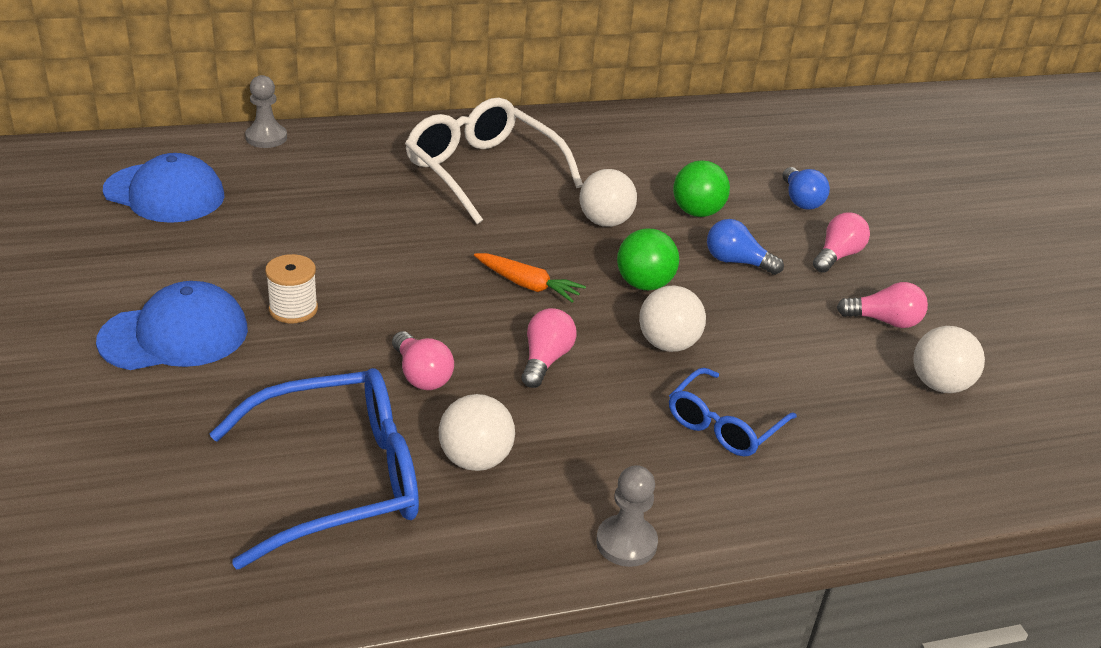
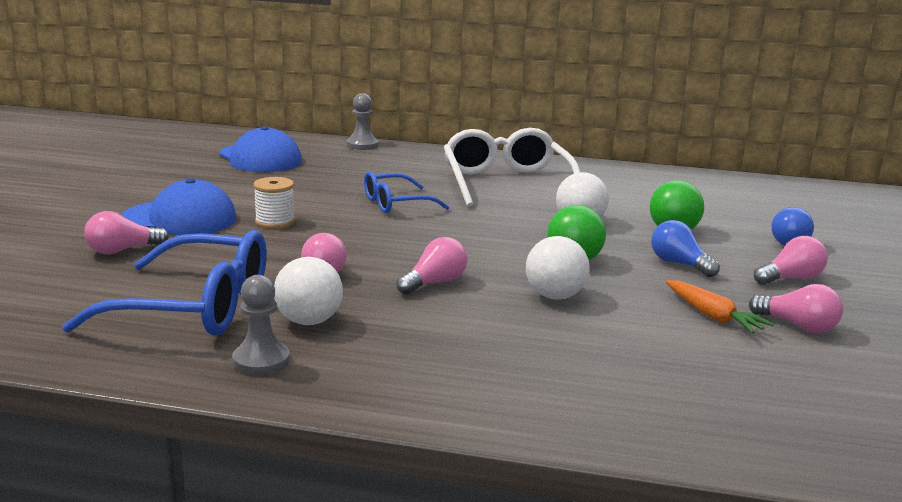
camera: 30 degrees right, 15 degrees down
(161, 413) = (122, 250): none -> pink light bulb
(527, 285) = (470, 243): orange carrot -> orange carrot (713, 316)
(626, 543) = (374, 397): grey pawn -> grey pawn (261, 361)
(724, 425) = (551, 352): blue glasses -> blue glasses (396, 203)
(939, 385) = (816, 378): white ball -> none

